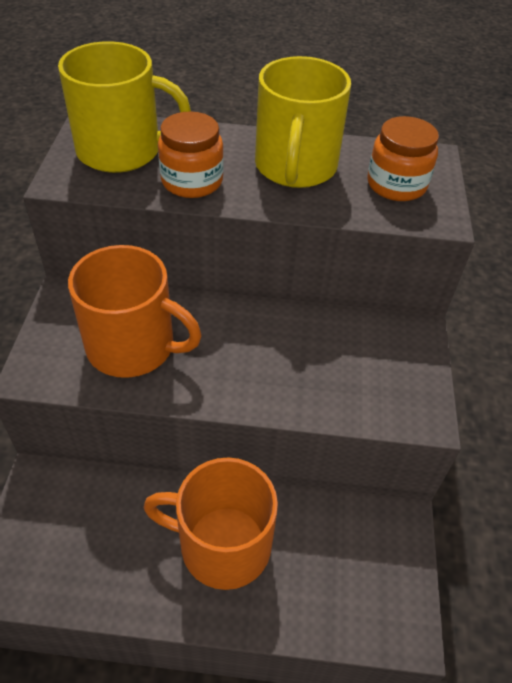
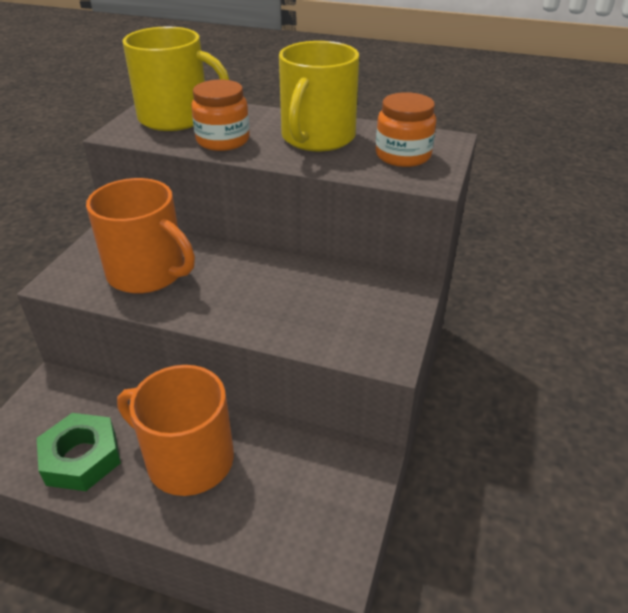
camera: 15 degrees right, 10 degrees down
(108, 565) = (81, 458): none -> green nut

